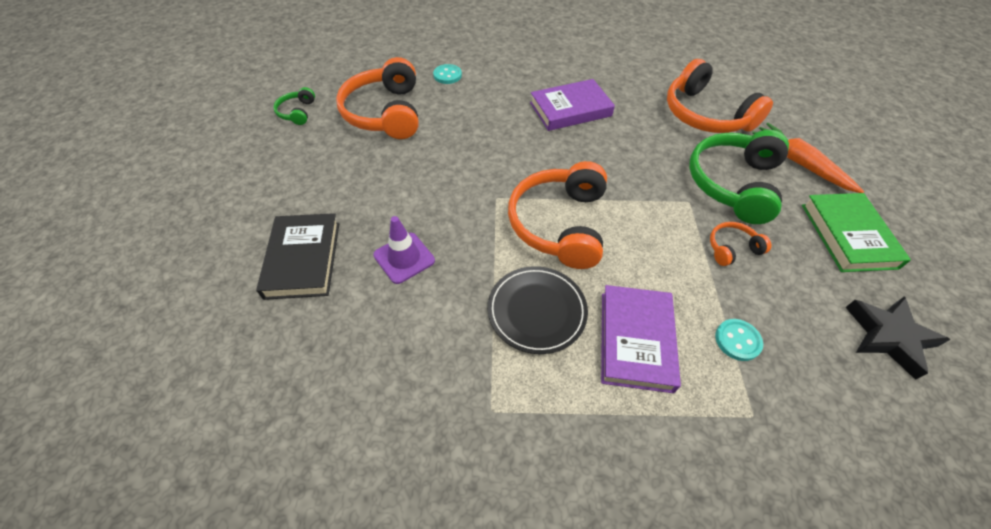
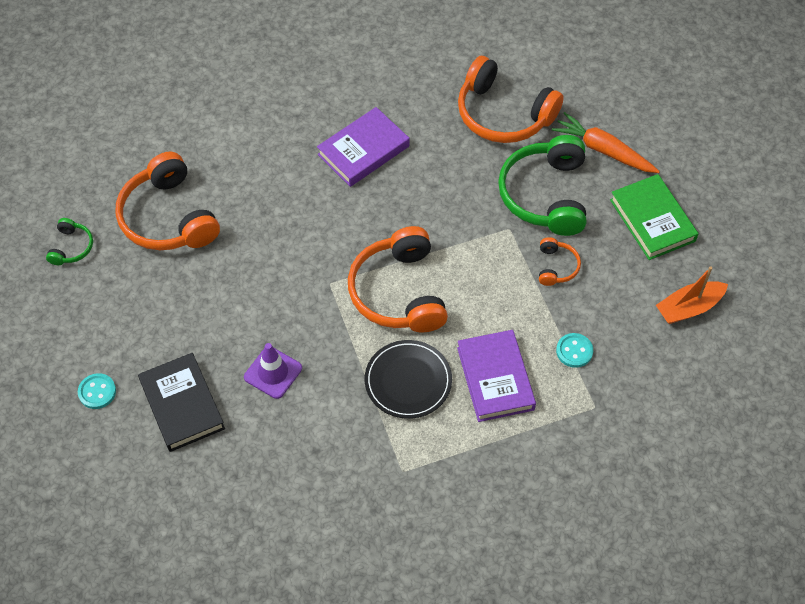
camera: 20 degrees left, 5 degrees up
(297, 112) = (71, 247): green headphones -> green headphones turned 150 degrees counterclockwise
(447, 75) = (211, 143): turquoise button -> turquoise button (97, 392)
(732, 248) = (556, 267): orange headphones -> orange headphones turned 135 degrees clockwise
(889, 337) = (689, 308): black star -> orange boat

